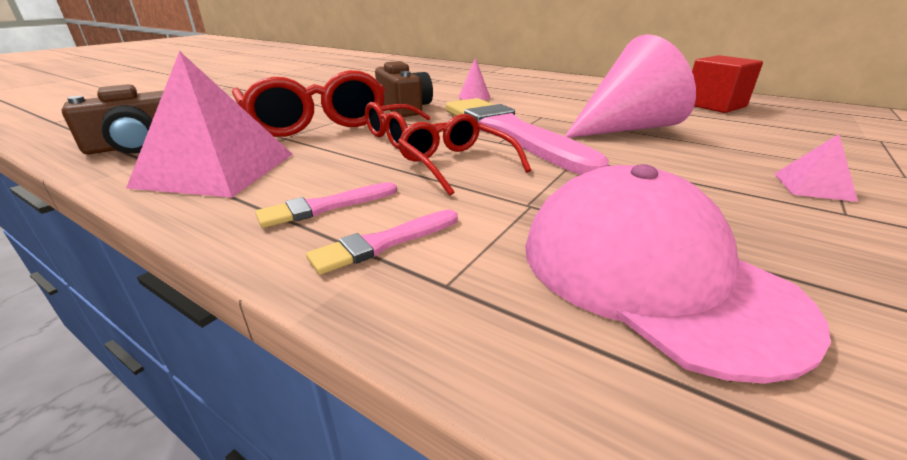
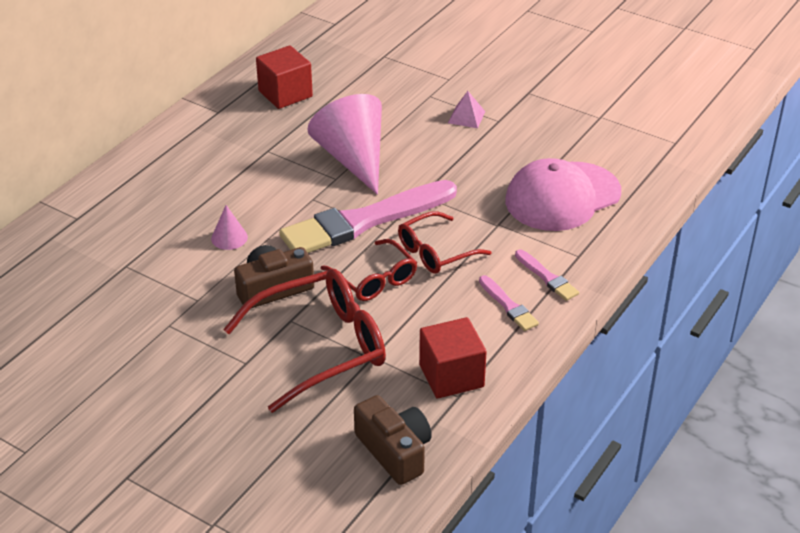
camera: 90 degrees left, 10 degrees up
(216, 169) = (451, 376): pink pyramid -> red cube

